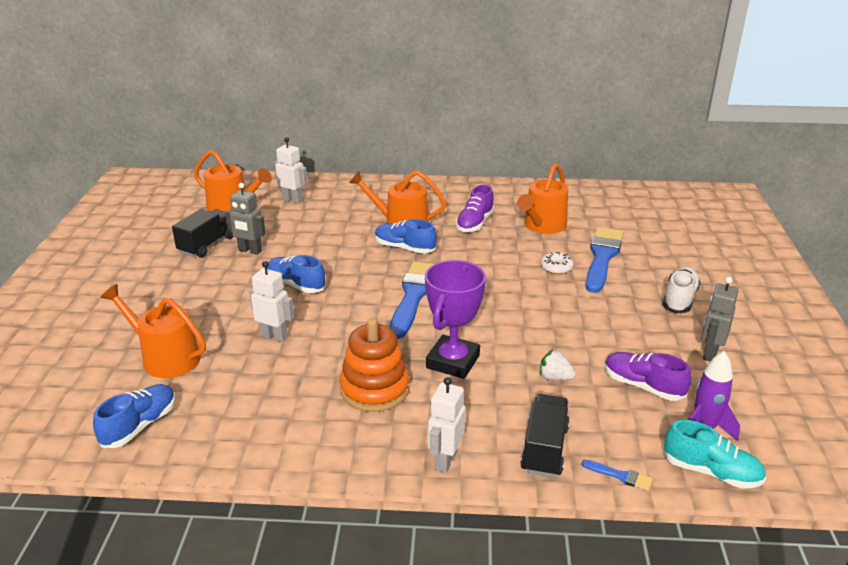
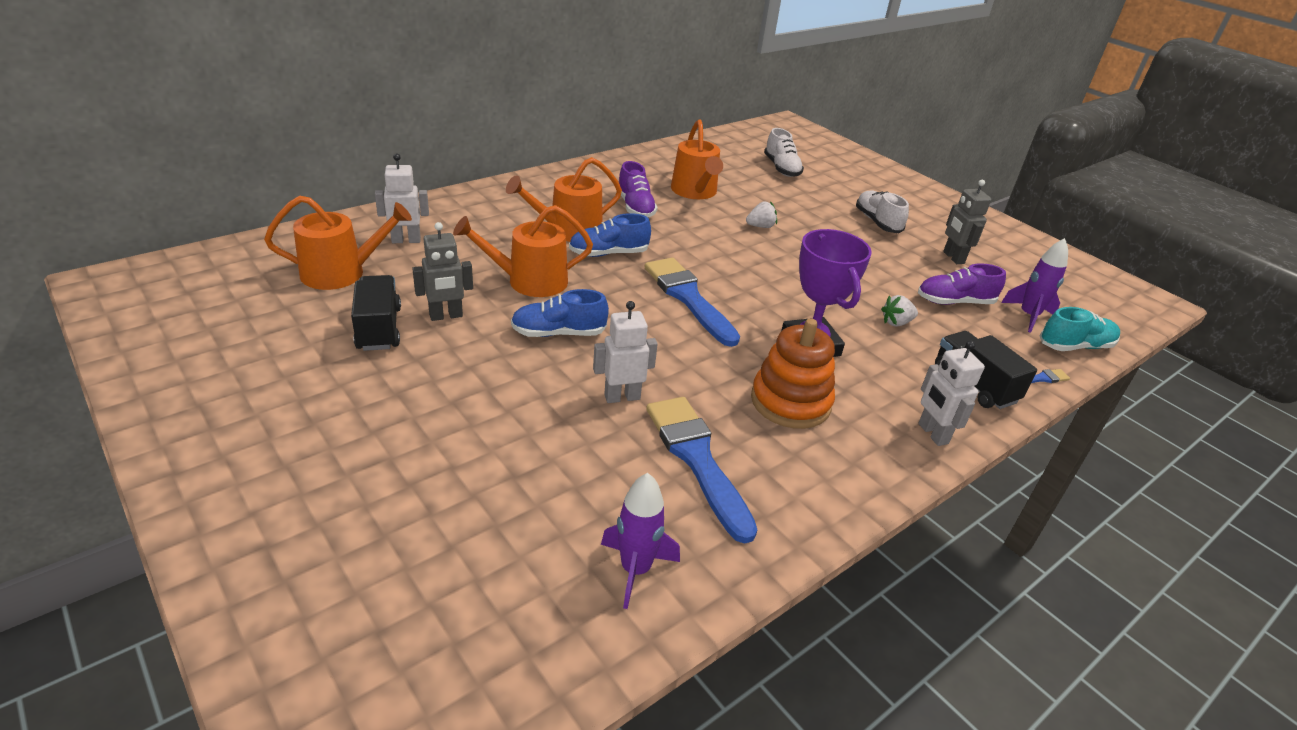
camera: 45 degrees left, 5 degrees up
(140, 426) = (635, 569): blue shoe -> purple rocket
(165, 358) = (541, 480): orange watering can -> orange watering can (530, 281)
(556, 267) = (760, 226): white donut -> white strawberry
(602, 257) = (779, 205): blue brush -> blue brush (697, 459)
(656, 229) = (781, 168): none -> white shoe

